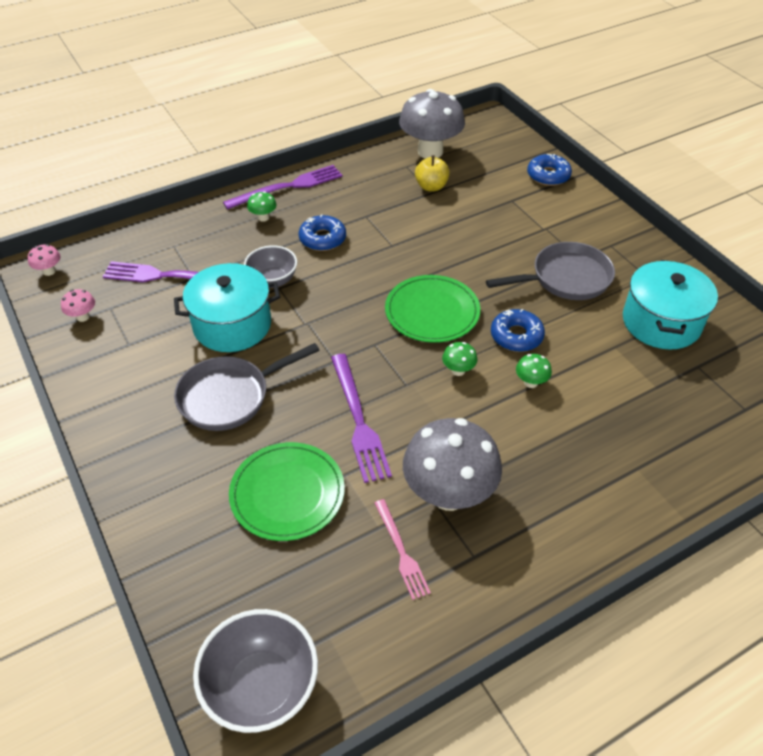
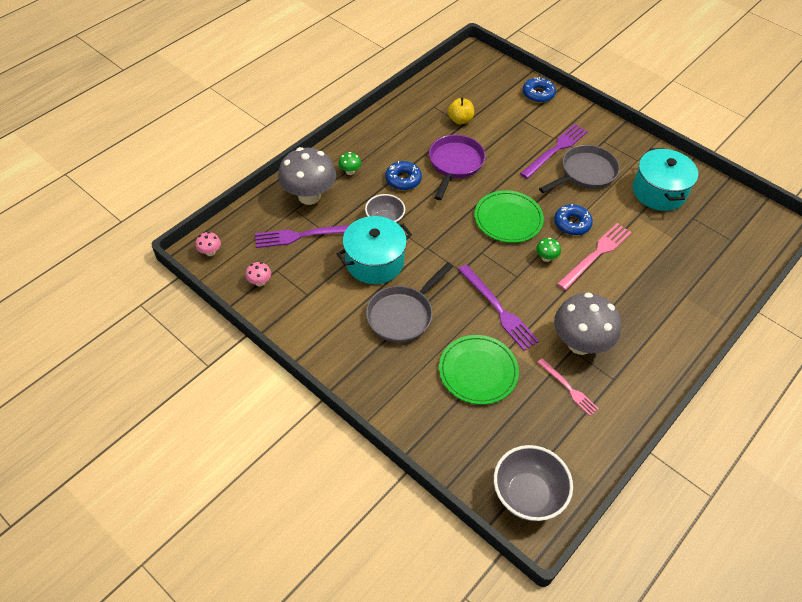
camera: 20 degrees left, 5 degrees up
(288, 187) = (354, 142): purple fork -> purple fork (555, 150)
(397, 234) = (455, 164): none -> purple pan
(430, 151) = (445, 90): grey mushroom -> grey mushroom (309, 196)
(531, 382) = (596, 254): green mushroom -> pink fork

